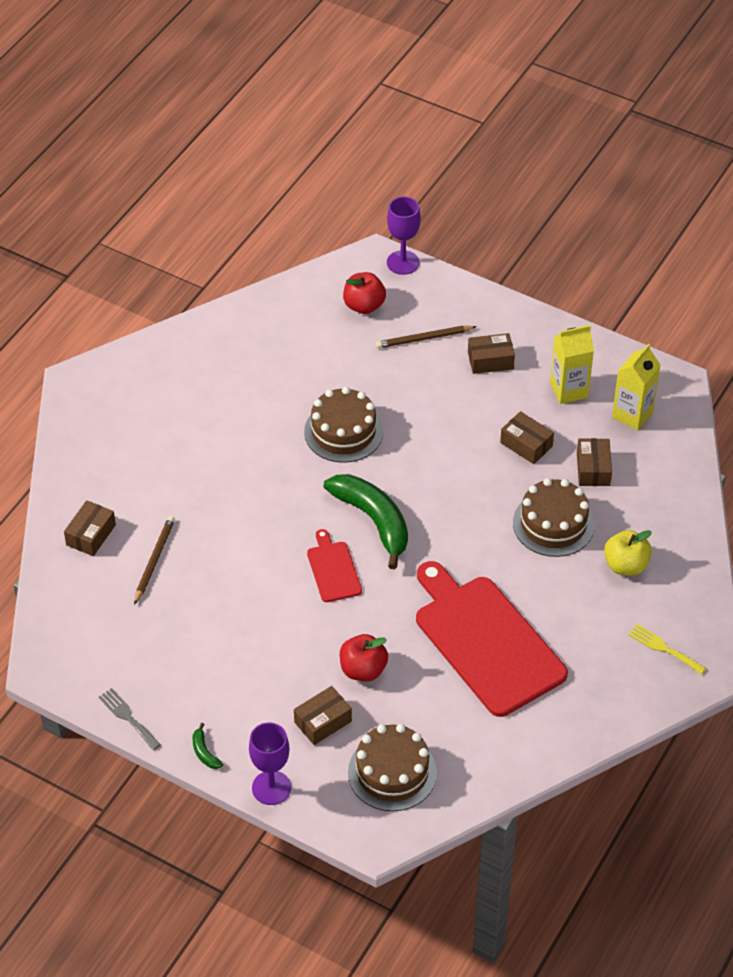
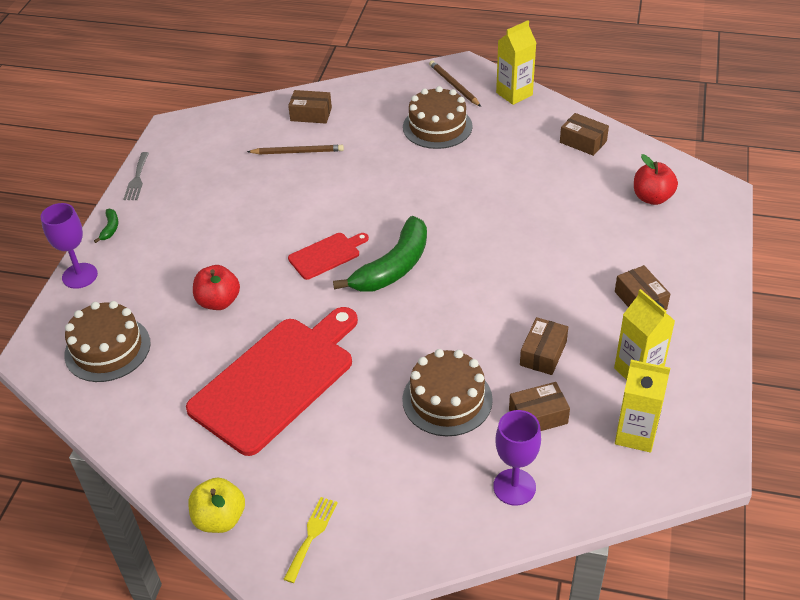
camera: 75 degrees right, 5 degrees down
(127, 717) = (137, 179): grey fork -> grey fork turned 150 degrees clockwise
(150, 353) = (514, 94): none -> yellow carton
(204, 752) = (110, 228): green banana -> green banana turned 135 degrees clockwise
(323, 722) = (155, 290): brown box -> brown box (583, 142)
(343, 432) = (490, 222): brown cake -> brown cake (437, 127)
(403, 262) = (726, 209): purple goblet -> purple goblet (514, 487)
(424, 339) = (637, 246): brown pencil -> brown pencil (454, 85)
(626, 565) = (416, 475): yellow apple -> yellow apple (220, 519)

